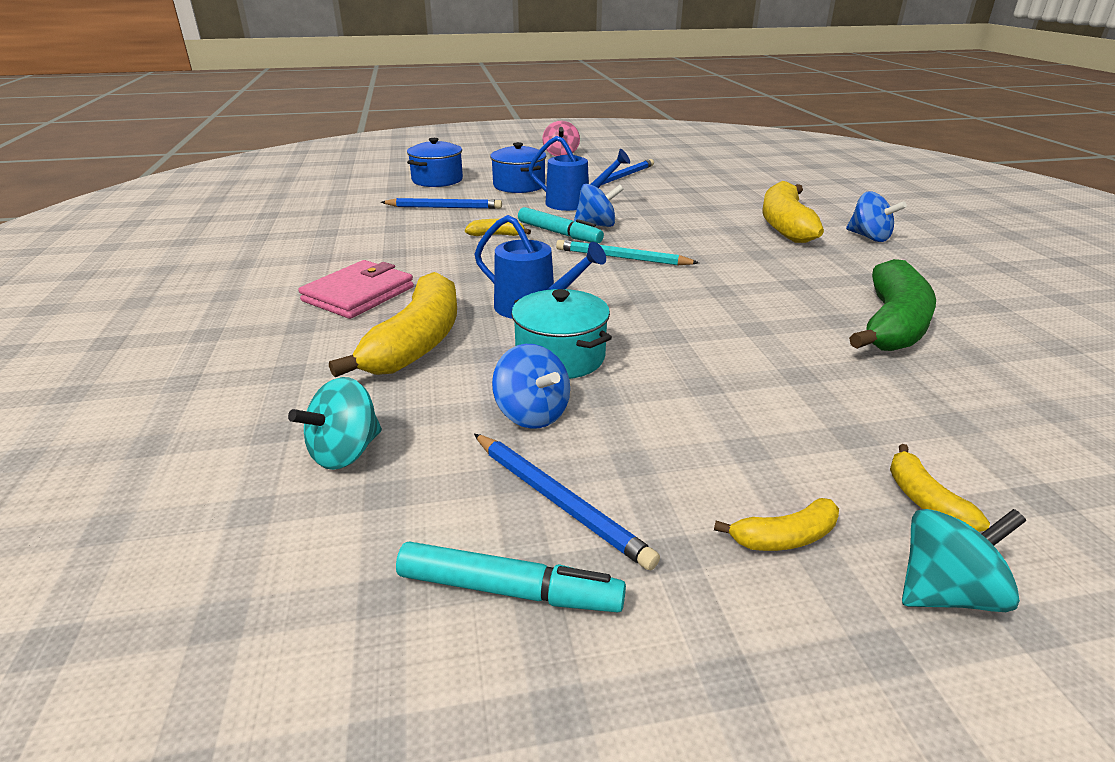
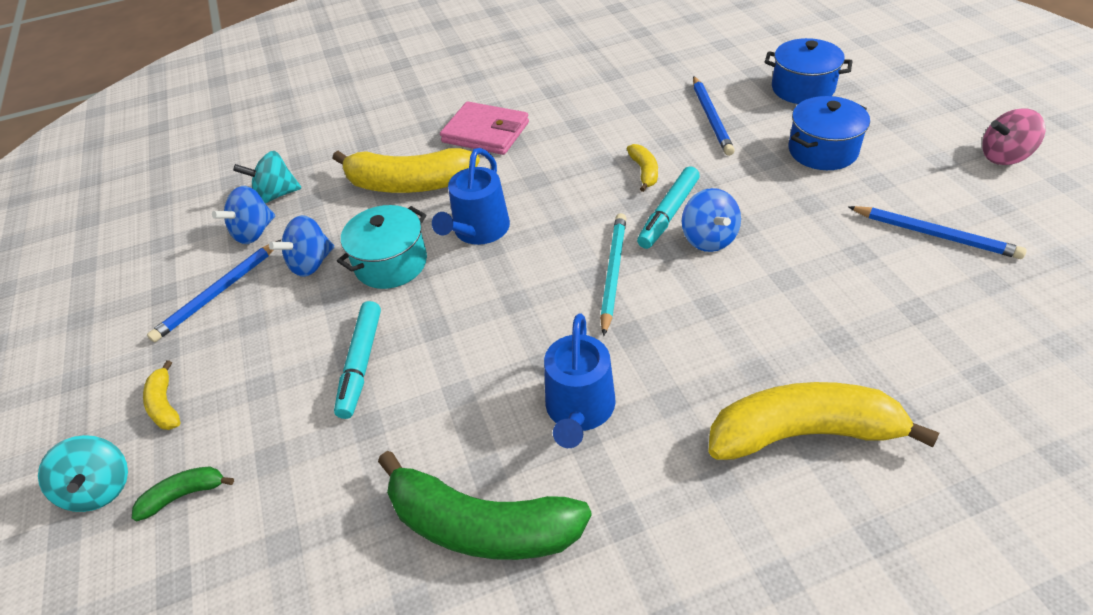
camera: 85 degrees right, 15 degrees up
(345, 452) = (276, 195): turquoise spinning top -> turquoise spinning top turned 45 degrees counterclockwise
(509, 590) = (153, 286): turquoise marker -> turquoise marker (361, 364)
(574, 204) = (779, 207): blue watering can -> blue watering can (579, 410)
(869, 237) = (797, 548): blue spinning top -> blue spinning top (254, 232)
(924, 500) = (184, 495): yellow banana -> green banana

